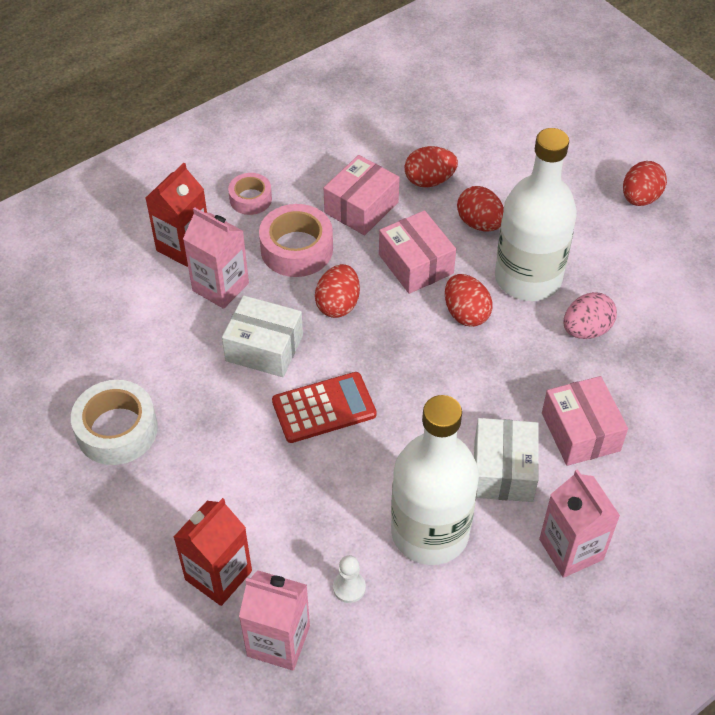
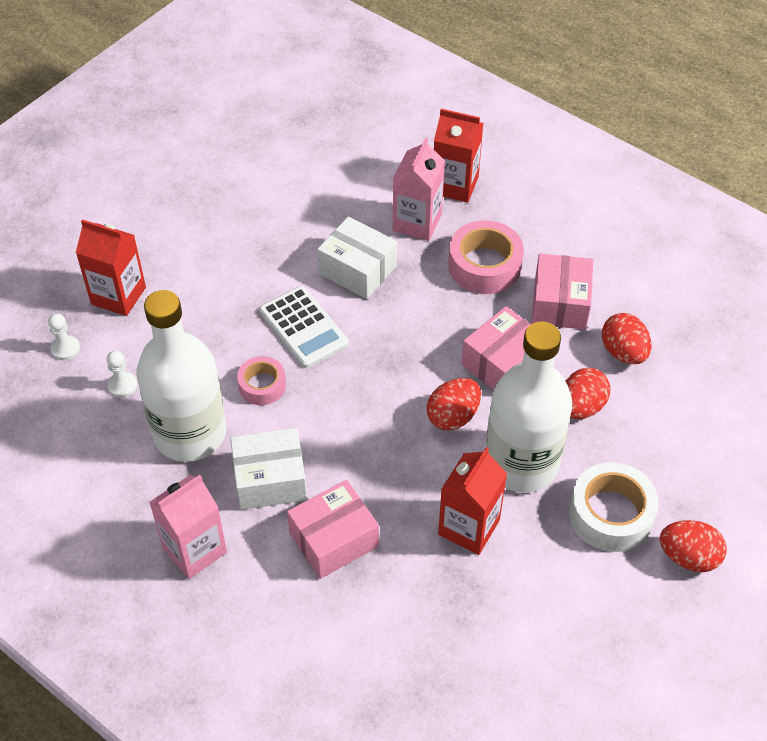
camera: 75 degrees right, 0 degrees up
(117, 430) = (242, 196): white tape -> white tape (610, 514)
(250, 199) = (533, 217): pink tape -> pink tape (262, 385)
(264, 348) = (357, 270): white box -> white box turned 60 degrees counterclockwise
(278, 641) = (65, 348): pink carton -> white pawn
(324, 408) = (303, 327): red calculator -> white calculator
(338, 304) = (427, 312): red egg -> none
(361, 207) = (560, 303): pink box -> pink box turned 75 degrees clockwise
(586, 330) = (469, 527): pink egg -> red carton

